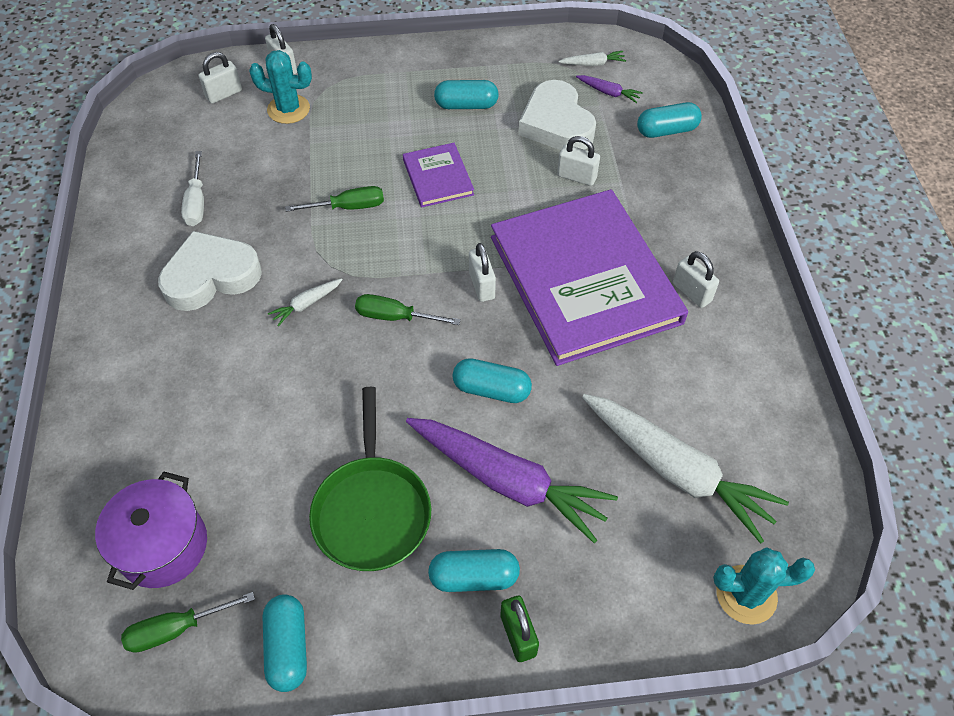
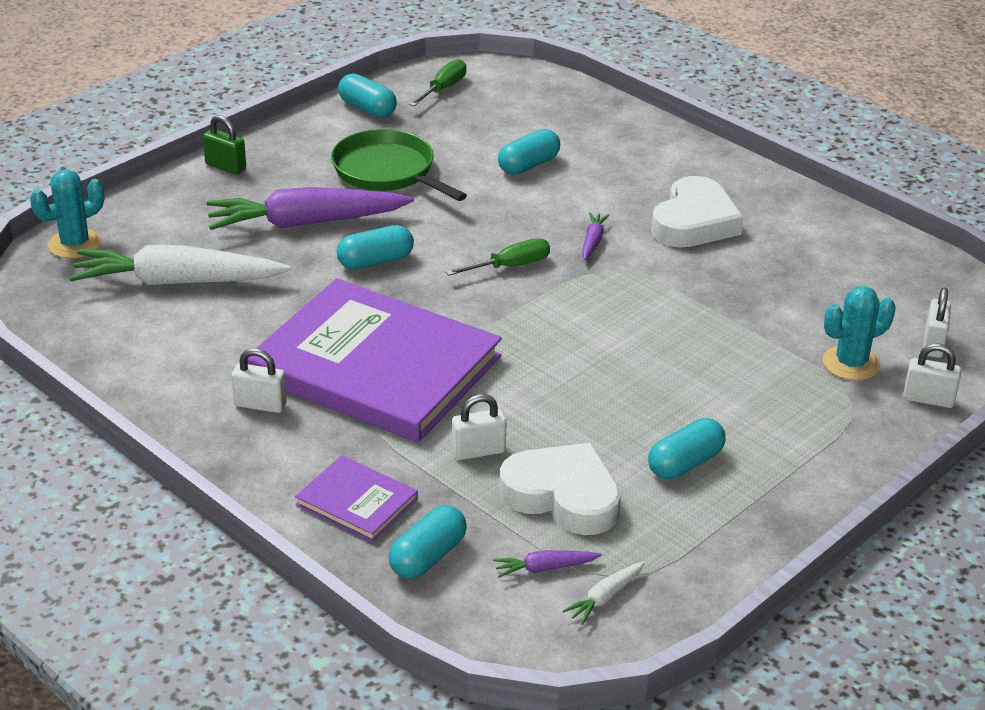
camera: 140 degrees right, 20 degrees down
(163, 546) = (501, 107): purple pot -> none
(196, 203) = (792, 257): white screwdriver -> none
(306, 304) = (592, 241): white carrot -> purple carrot
(349, 207) = (661, 316): green screwdriver -> none
(438, 177) = (617, 380): purple book -> purple book (356, 502)
(474, 577) = (282, 175): turquoise capsule -> turquoise capsule (528, 165)
(481, 285) = (464, 319): white padlock -> none

